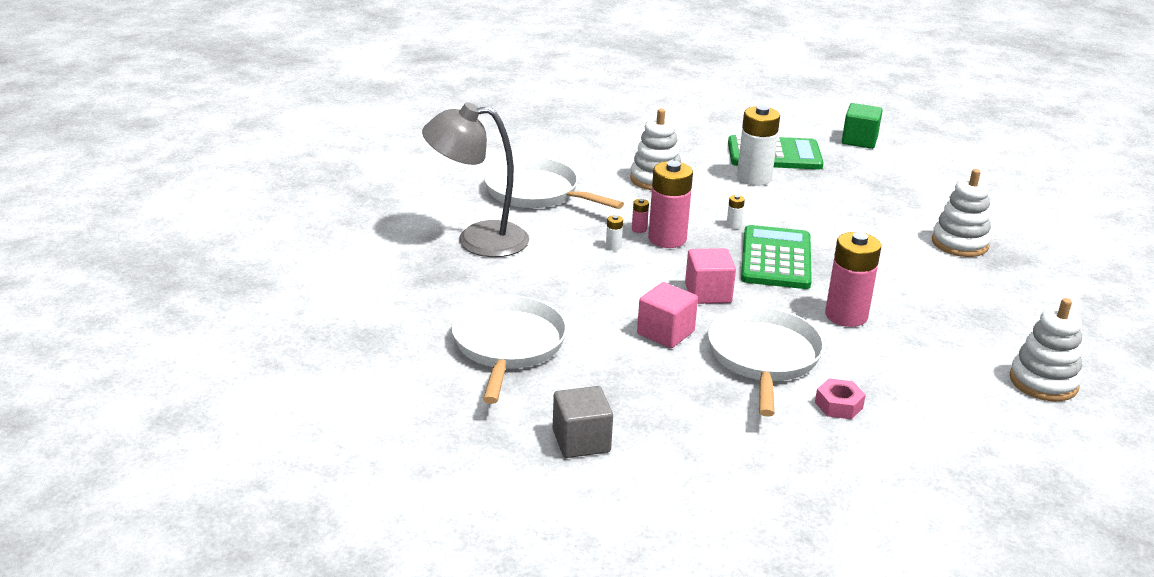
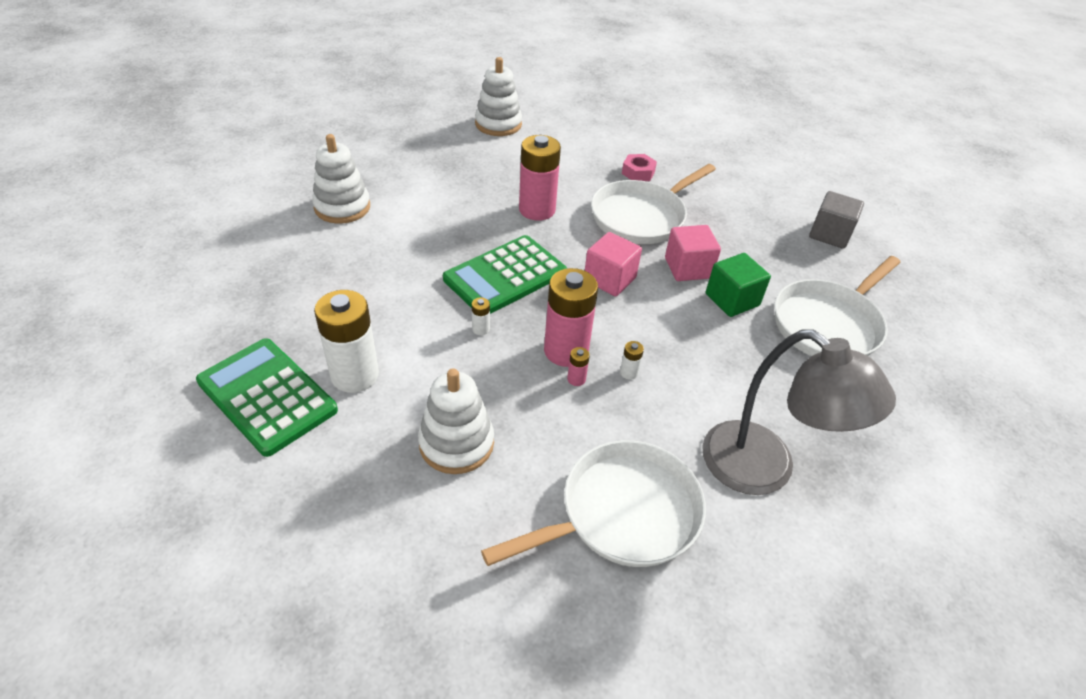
camera: 140 degrees left, 15 degrees up
(536, 192) = (622, 513): white pan -> white pan turned 105 degrees counterclockwise
(859, 140) = (142, 356): green cube -> green cube (732, 300)

